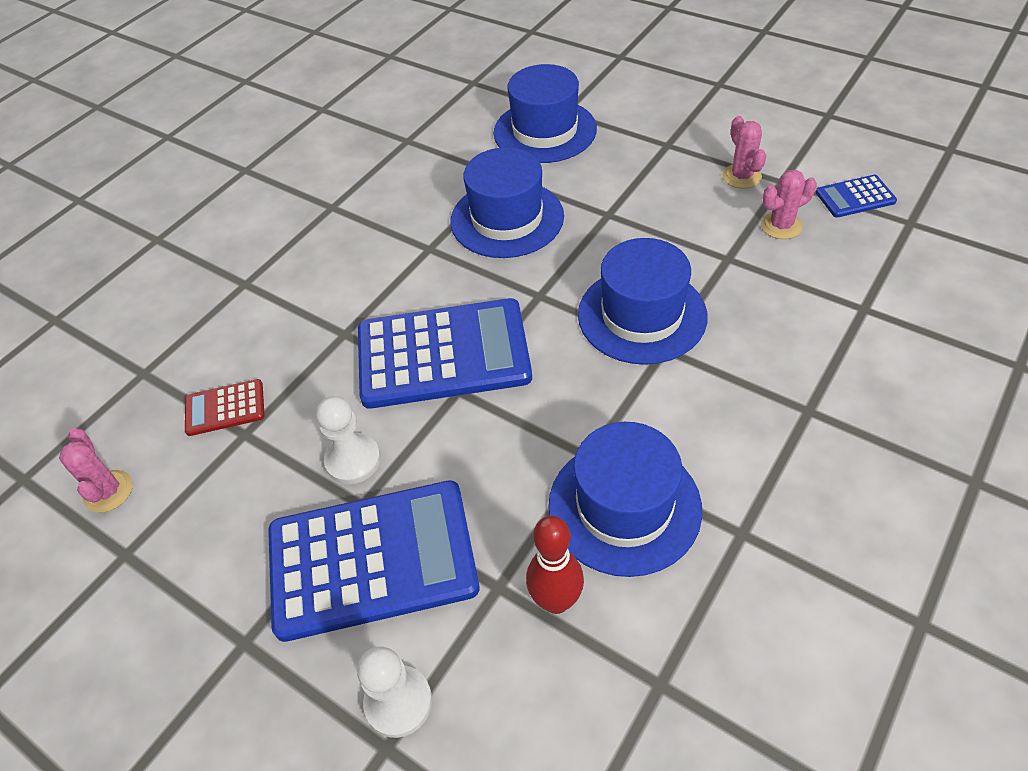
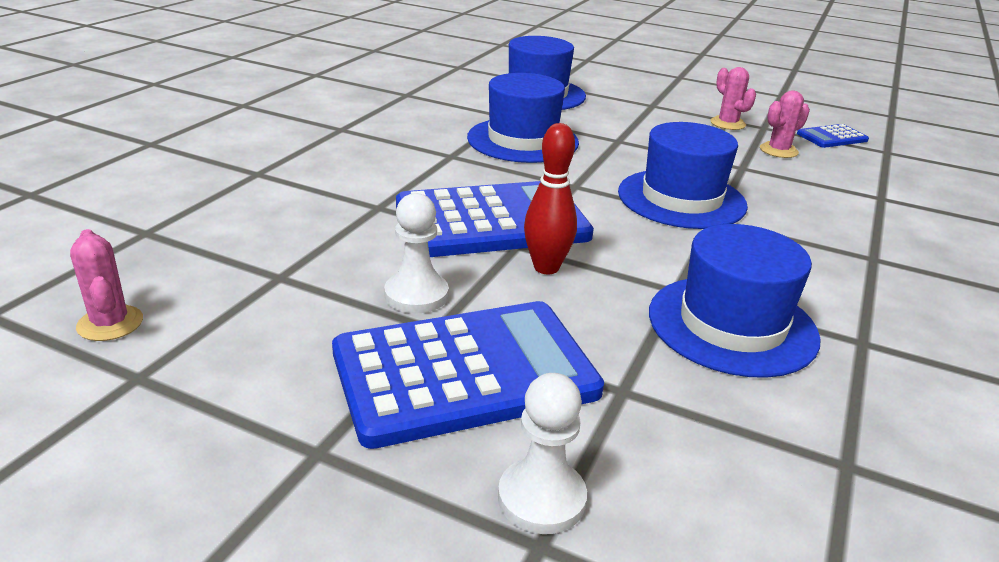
camera: 15 degrees left, 20 degrees down
(225, 408) = (252, 257): red calculator -> none
(556, 601) = (695, 399): red bowling pin -> red bowling pin (546, 267)

